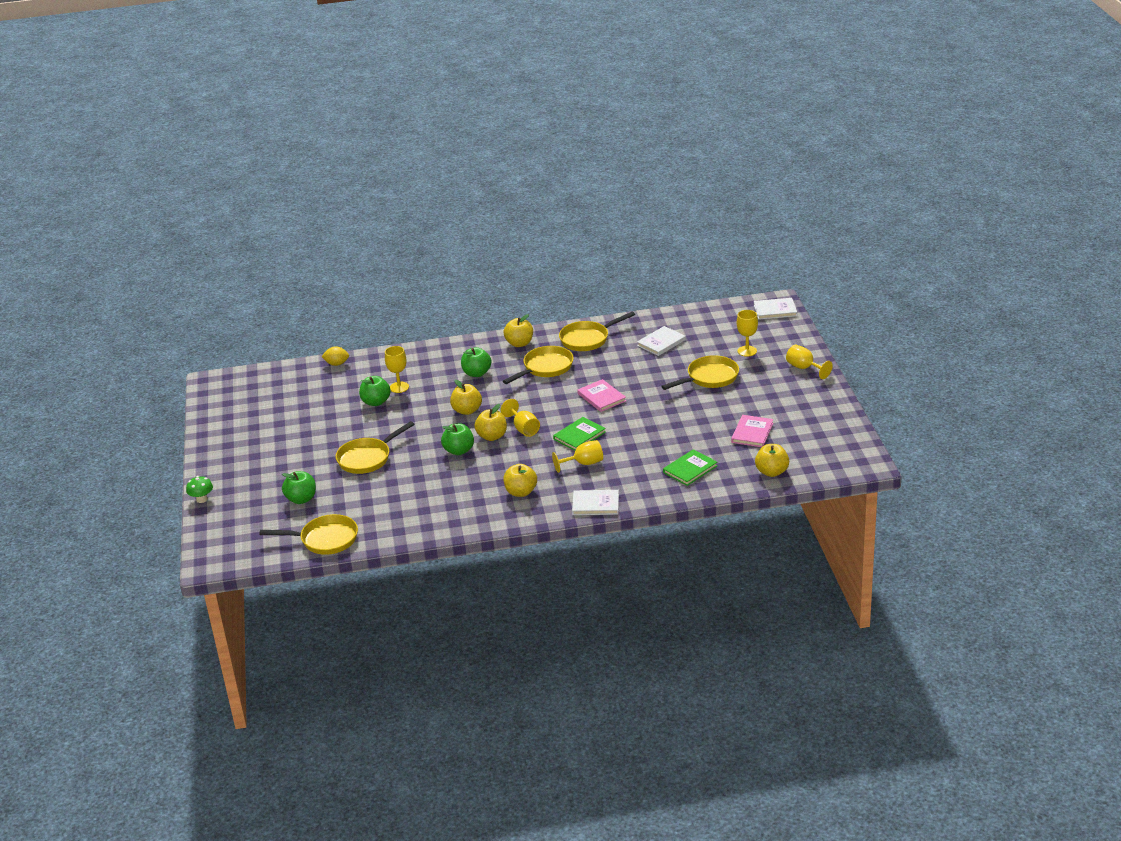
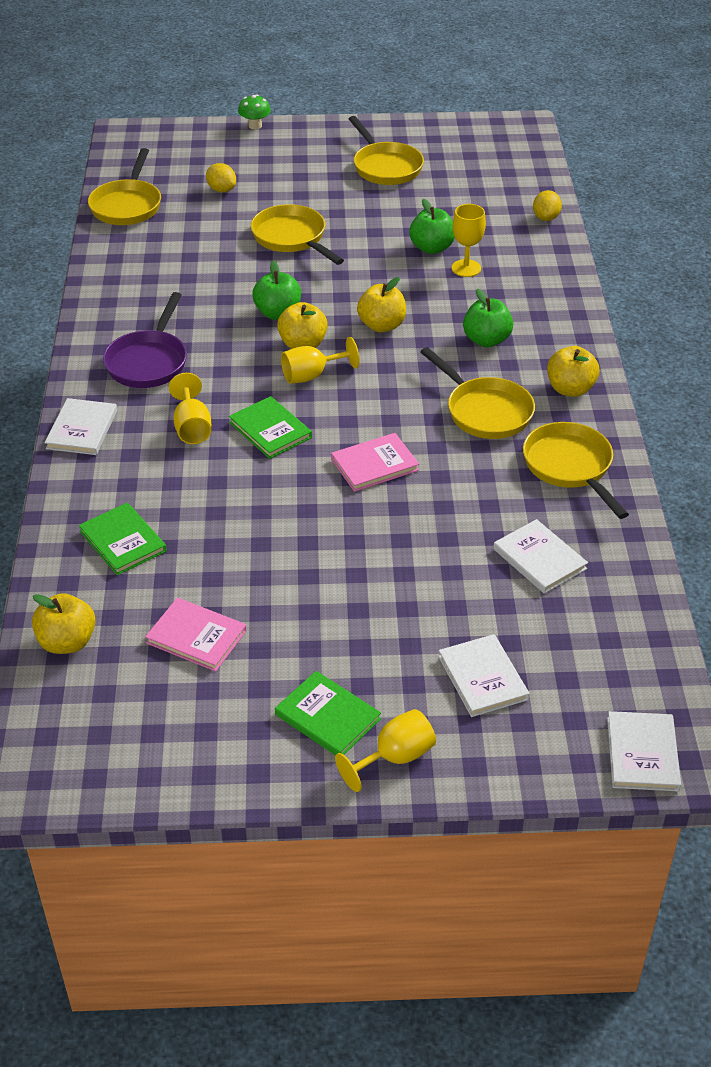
camera: 95 degrees right, 10 degrees up
(301, 499) = (221, 190): green apple -> yellow lemon
(521, 492) = (149, 362): yellow apple -> purple pan
(709, 378) = (398, 607): yellow pan -> yellow pan (385, 167)
(747, 351) = (483, 678): yellow goblet -> white book
(788, 388) = (327, 717): none -> green book

